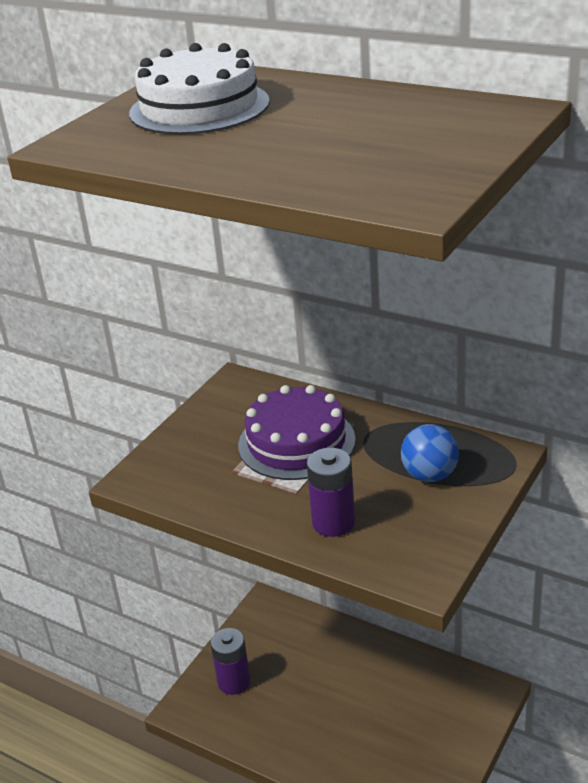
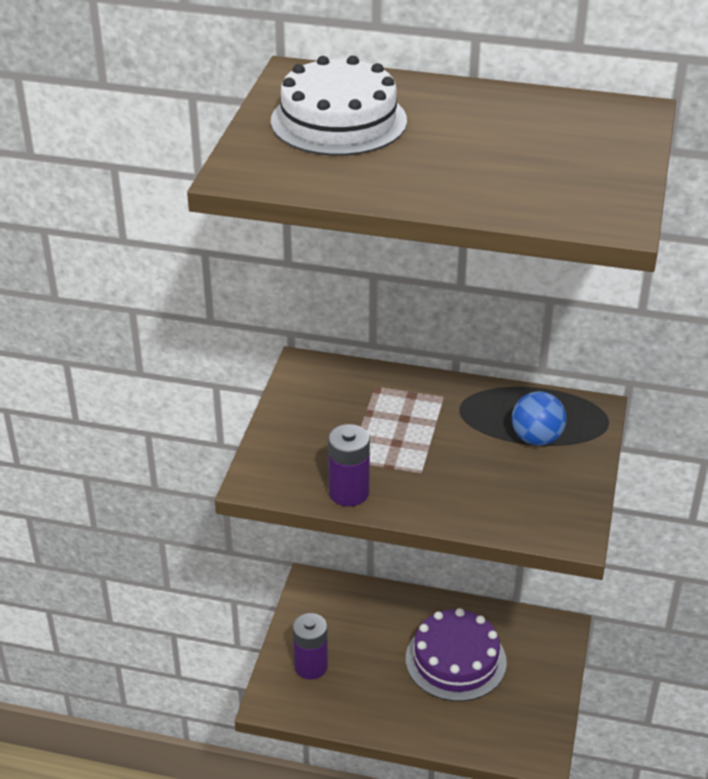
camera: 20 degrees left, 5 degrees up
(296, 442) = (397, 422): purple cake -> purple cake (455, 660)
(333, 522) = (470, 496): purple battery -> purple battery (349, 493)

